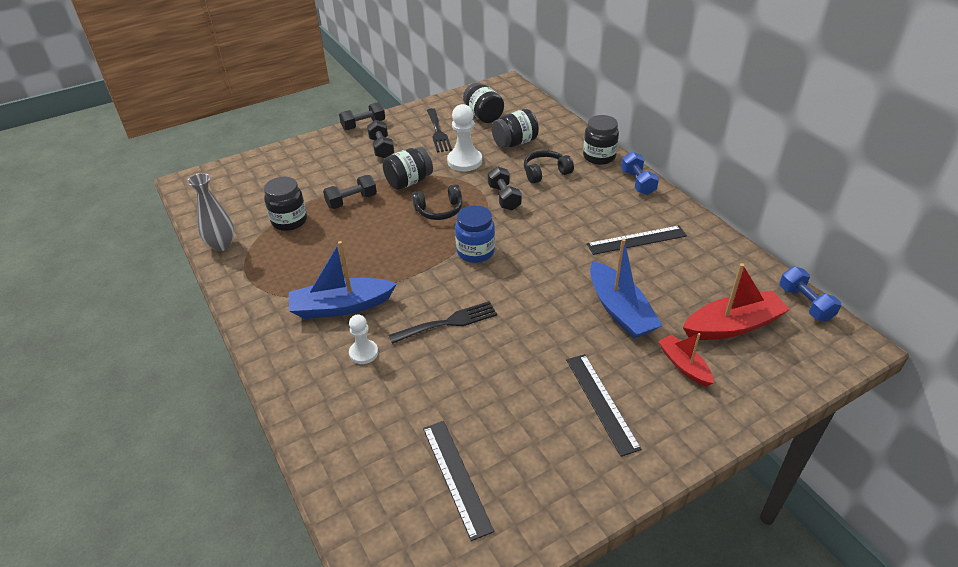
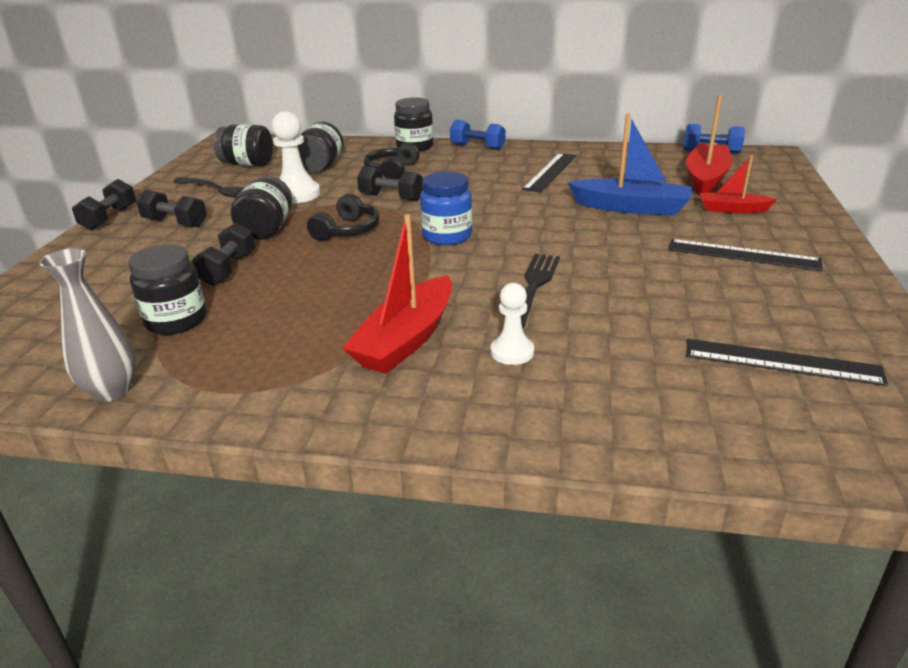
camera: 50 degrees left, 10 degrees down
(341, 306) = (406, 339): blue boat -> red boat

